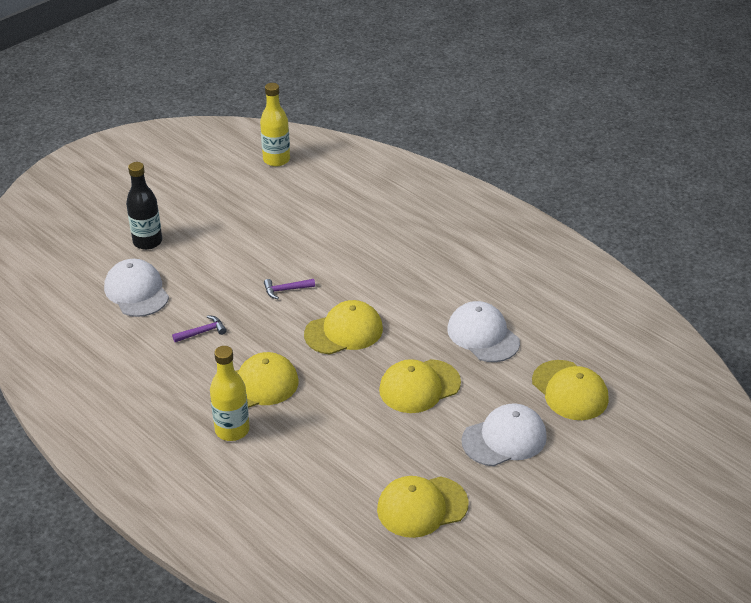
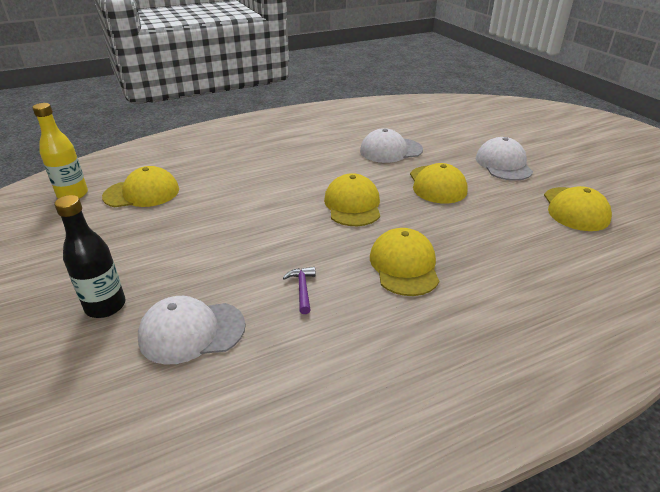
camera: 70 degrees left, 5 degrees down
(232, 430) = (466, 294): yellow bottle -> none
(286, 290) = (274, 224): purple hammer -> none
(570, 390) = (460, 135): yellow cap -> yellow cap (142, 193)

